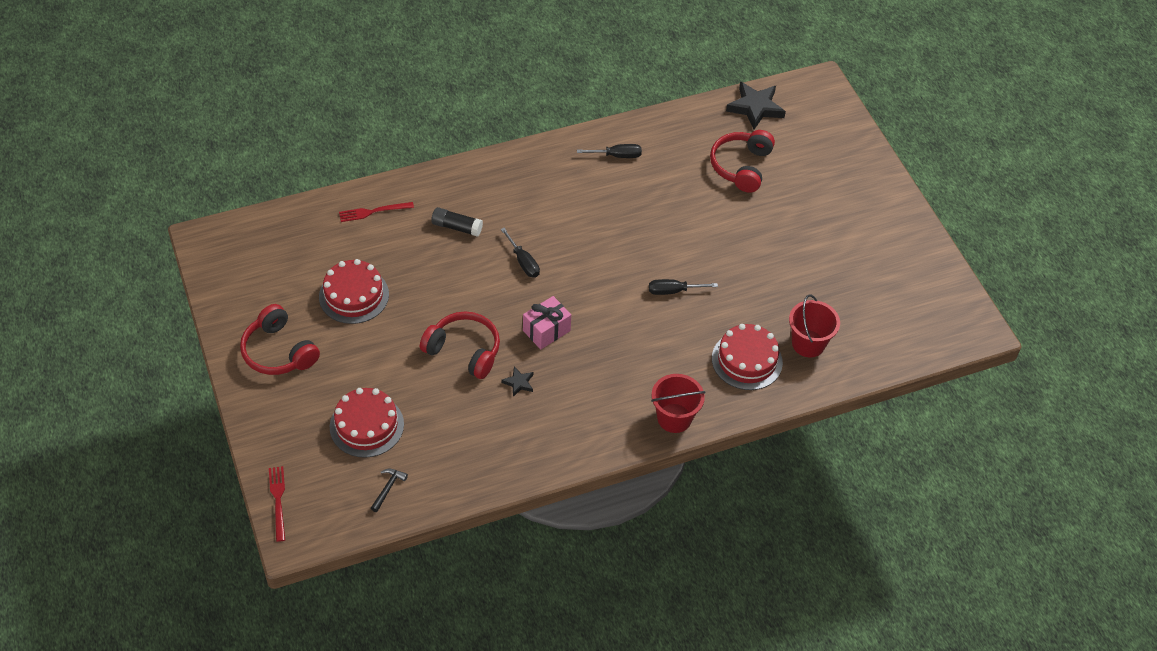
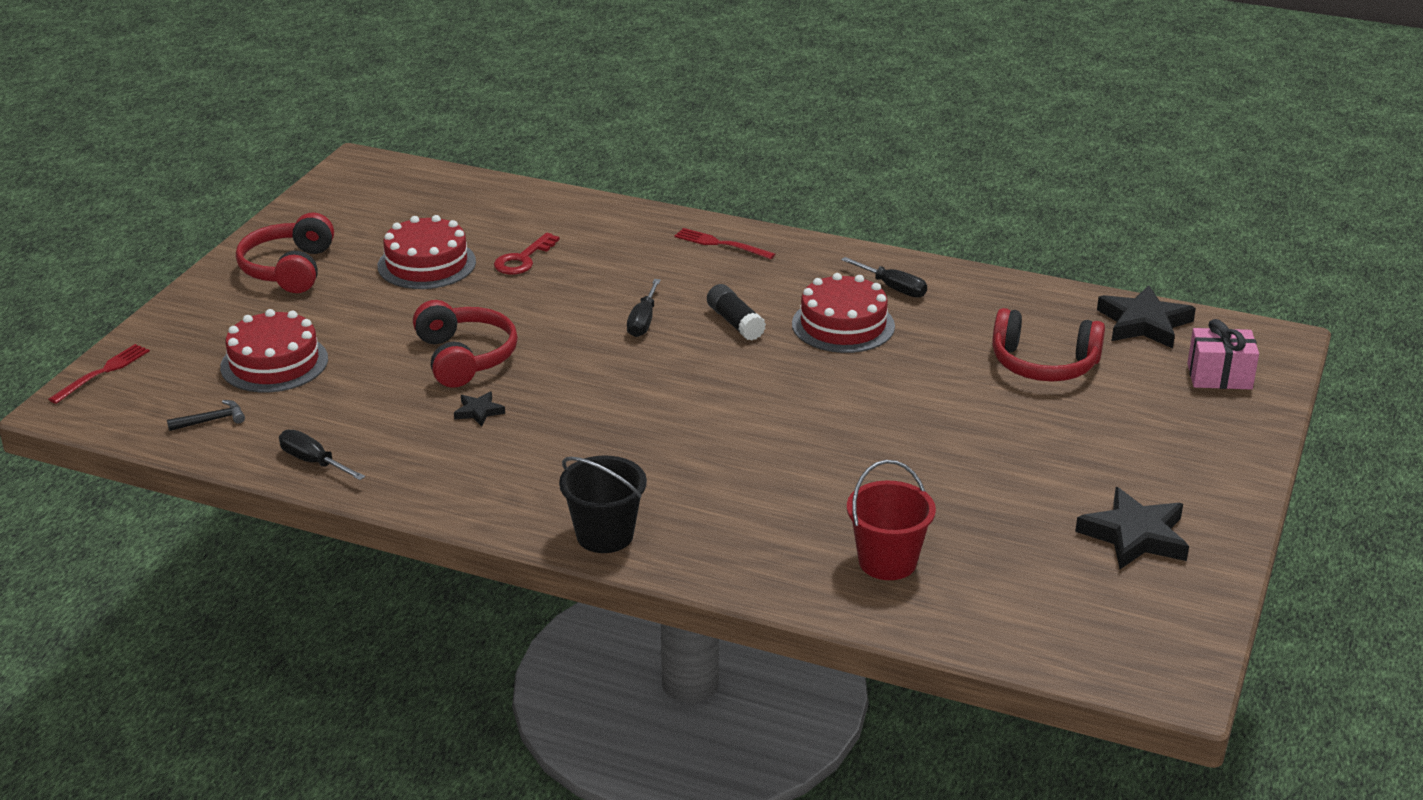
camera: 45 degrees right, 20 degrees down
(373, 212) = (548, 214): red fork -> red fork (721, 244)
(403, 257) = (523, 259): none -> red key
(457, 227) = (615, 263): black glue stick -> black glue stick (735, 323)
(546, 330) = (578, 386): pink gift -> pink gift (1219, 376)
(674, 291) = (783, 428): black screwdriver -> black screwdriver (314, 462)
(674, 418) = (605, 535): red bucket -> black bucket
(741, 166) = (1044, 364): red headphones -> red headphones turned 135 degrees counterclockwise
(747, 360) = (779, 534): red cake -> red cake (843, 325)
(886, 255) = (1135, 535): none -> black star

